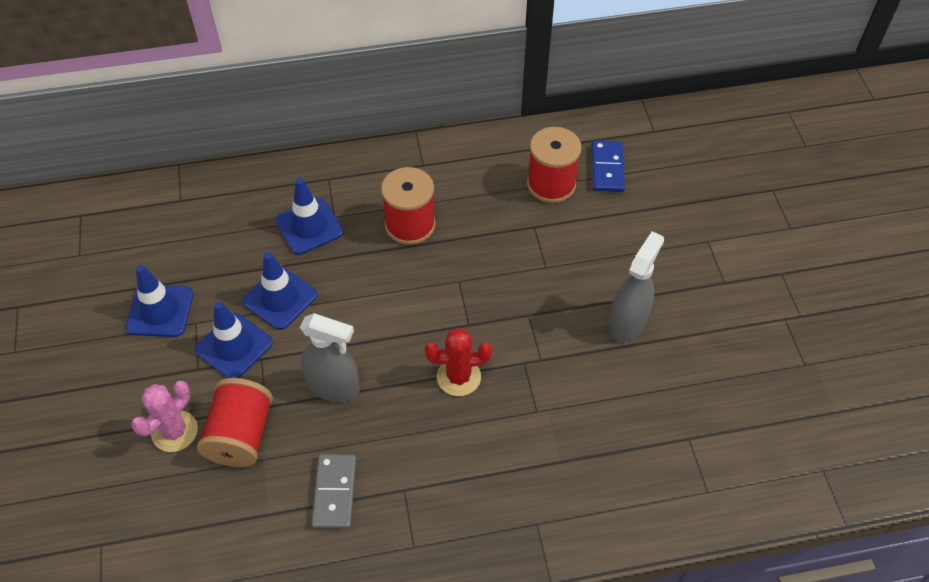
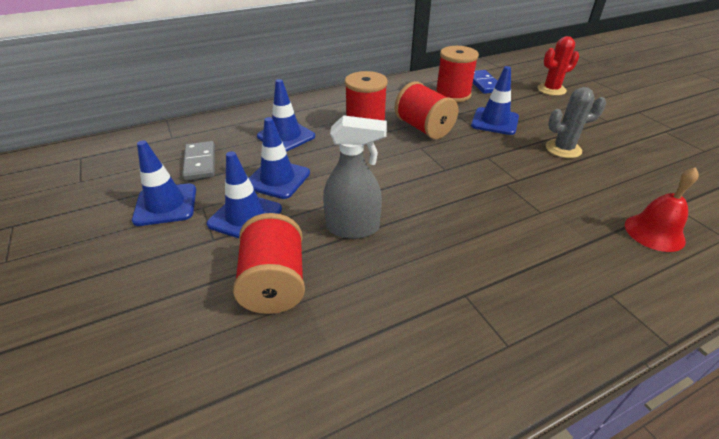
camera: 15 degrees left, 15 degrees down
(174, 431) = (199, 295): pink cactus -> none
(335, 492) = (396, 313): grey domino -> grey domino (200, 163)
(458, 377) = (460, 202): red cactus -> red cactus (551, 90)
(478, 246) = (423, 128): none -> red spool
(575, 252) = (494, 121): none -> blue traffic cone
(628, 322) = (563, 149): grey spray bottle -> grey cactus
(637, 466) = (654, 232): none -> red bell

